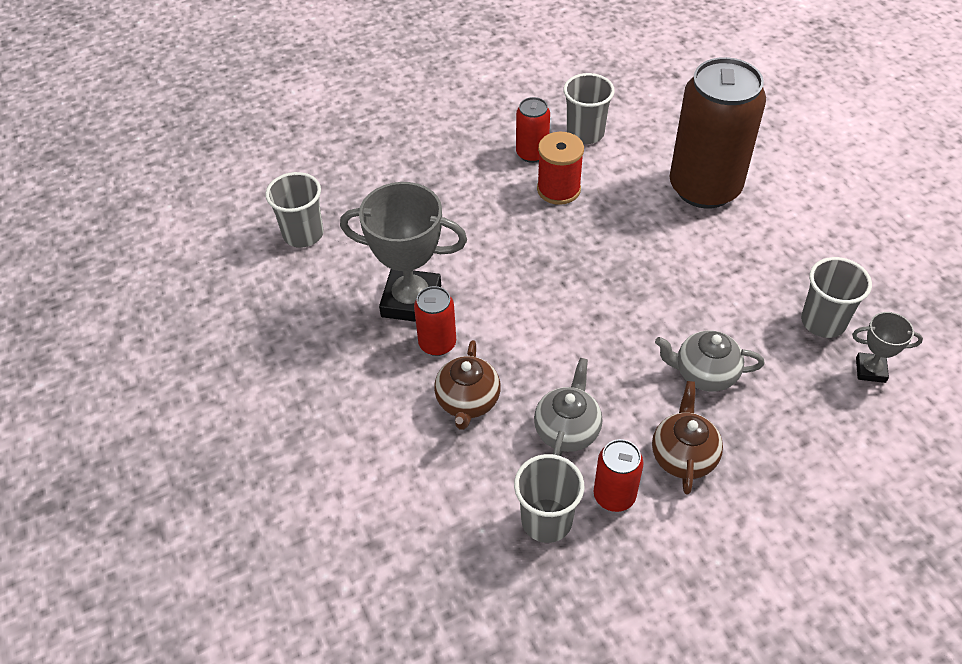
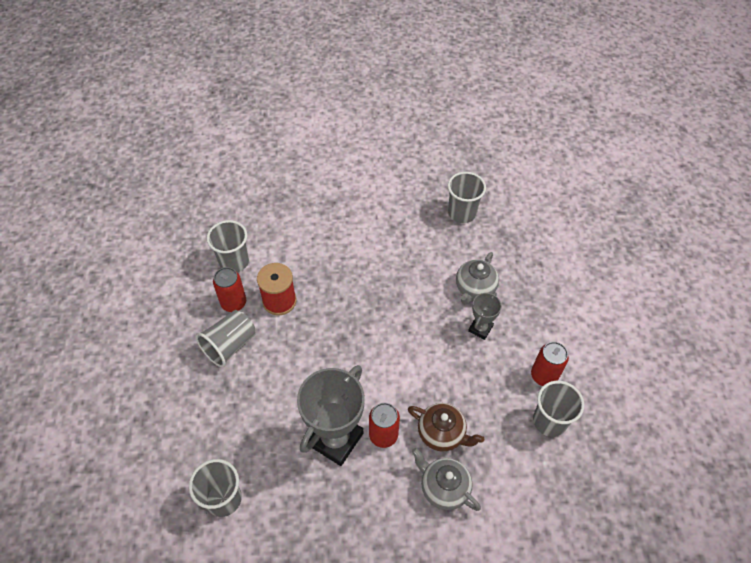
camera: 70 degrees left, 5 degrees up
(477, 171) = (230, 345): none -> grey cup
(567, 430) = (487, 381): grey teapot -> grey teapot (443, 488)
(683, 456) = (528, 326): brown teapot -> none
(704, 188) = (326, 218): brown can -> none
(870, 370) = (504, 209): grey trophy -> grey trophy (480, 328)

